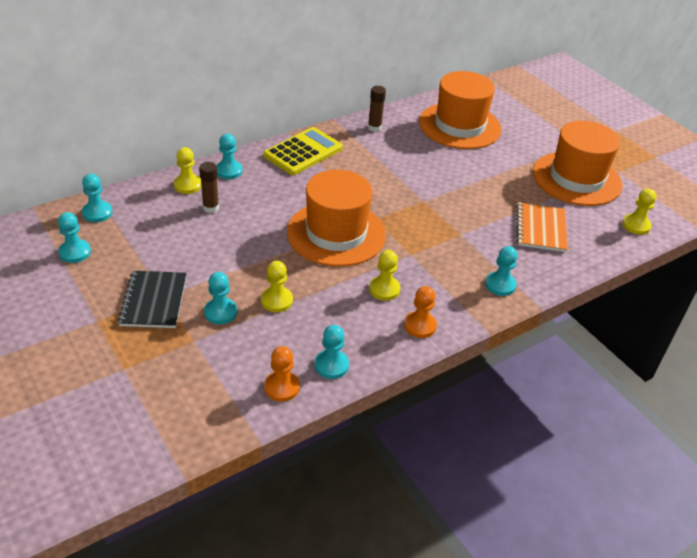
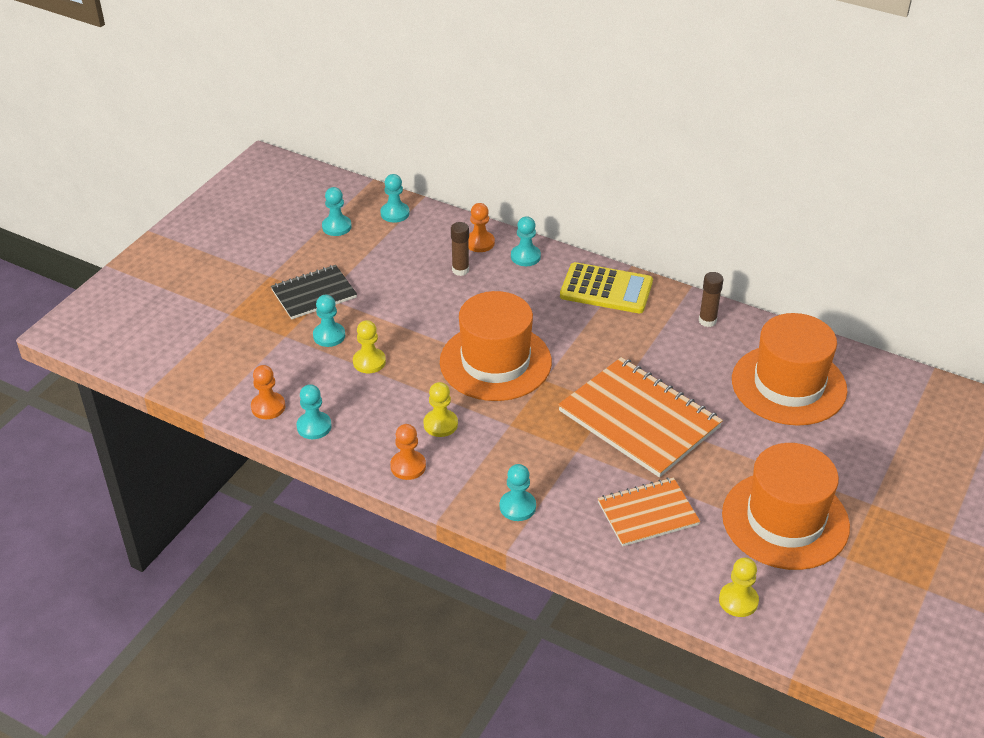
camera: 65 degrees right, 0 degrees up
(187, 185) = (479, 243): yellow pawn -> orange pawn
(448, 194) = (639, 419): none -> orange notebook

